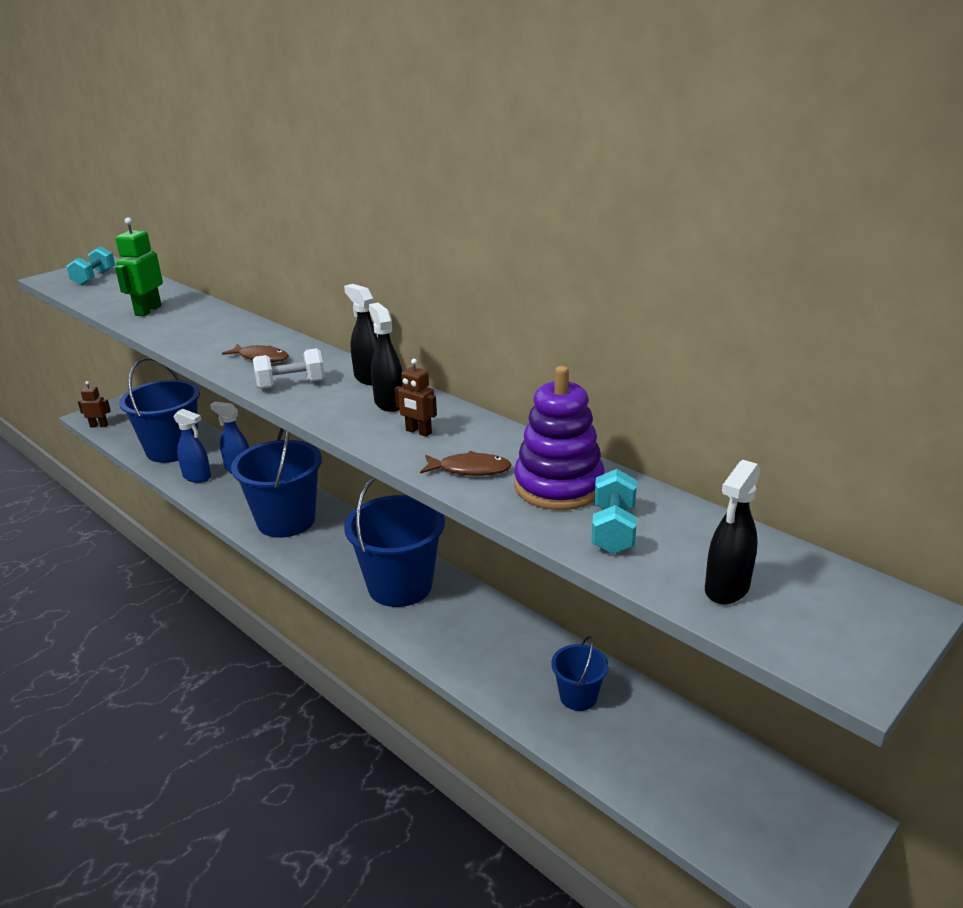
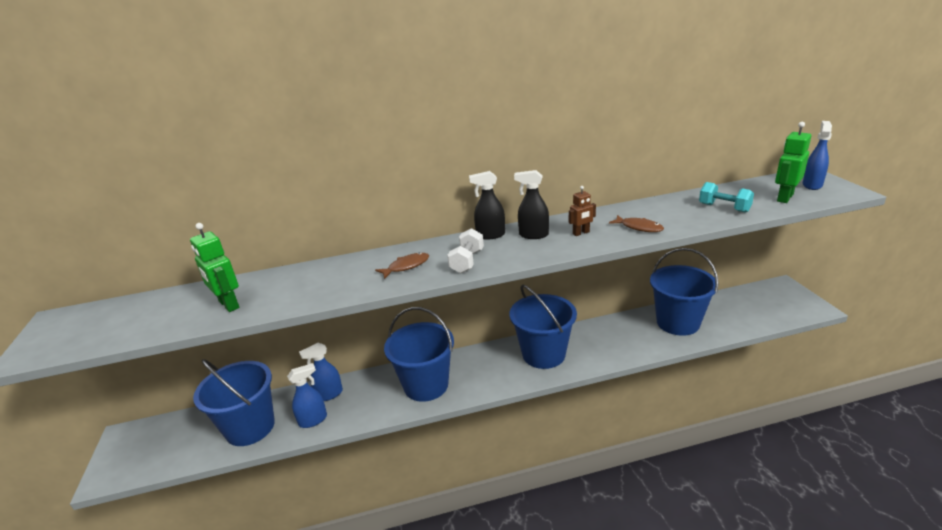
camera: 55 degrees left, 0 degrees up
(94, 278) = (84, 327): turquoise dumbbell -> none
(99, 426) = (136, 472): brown robot -> none
(470, 469) = (639, 227): brown fish -> brown fish turned 90 degrees clockwise
(558, 486) = (674, 211): purple stacking toy -> none
(578, 696) = (678, 323): blue bucket -> blue bucket, size x2.04
(726, 588) = (784, 198): black spray bottle -> green robot
(838, 616) = (812, 185): none -> blue spray bottle

